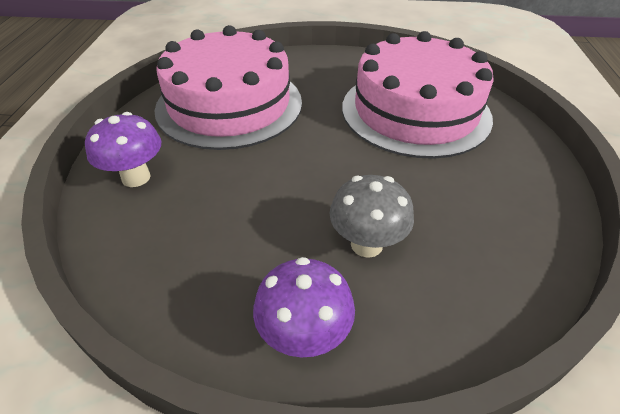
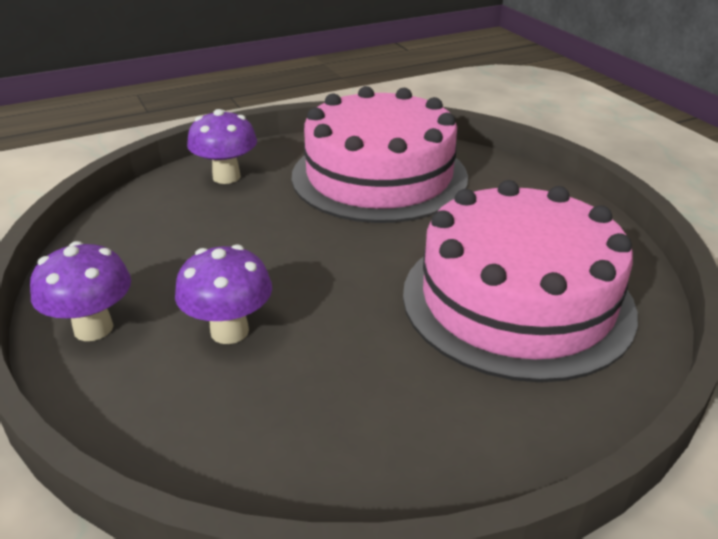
camera: 60 degrees right, 10 degrees down
(366, 244) = (229, 331): grey mushroom -> purple mushroom

